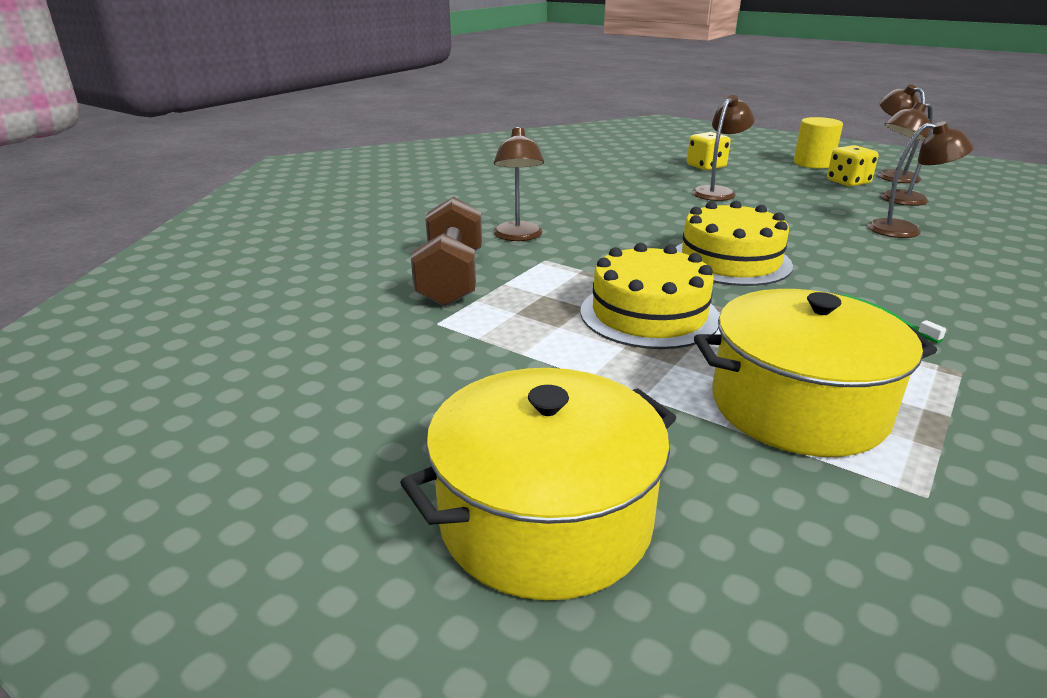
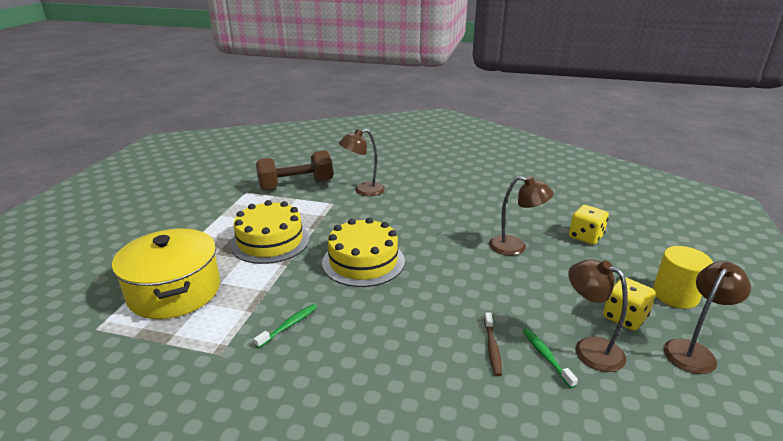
camera: 70 degrees right, 0 degrees up
(545, 519) = (99, 239): yellow pot -> none
(905, 230) = (492, 348): brown lamp -> brown toothbrush
(912, 215) = (546, 356): none -> green toothbrush

